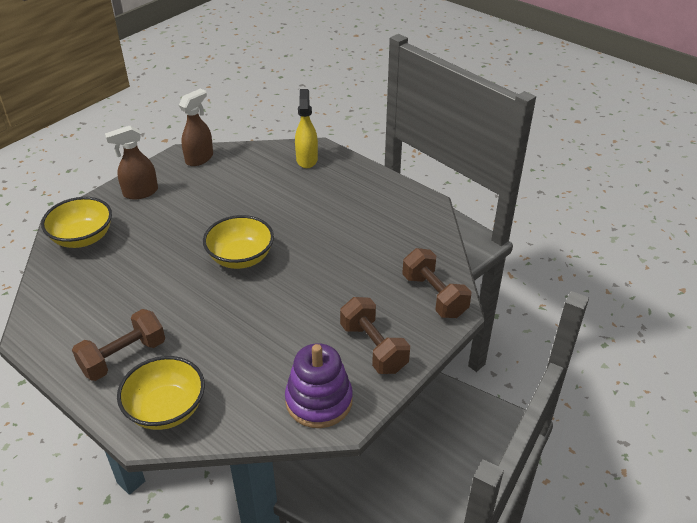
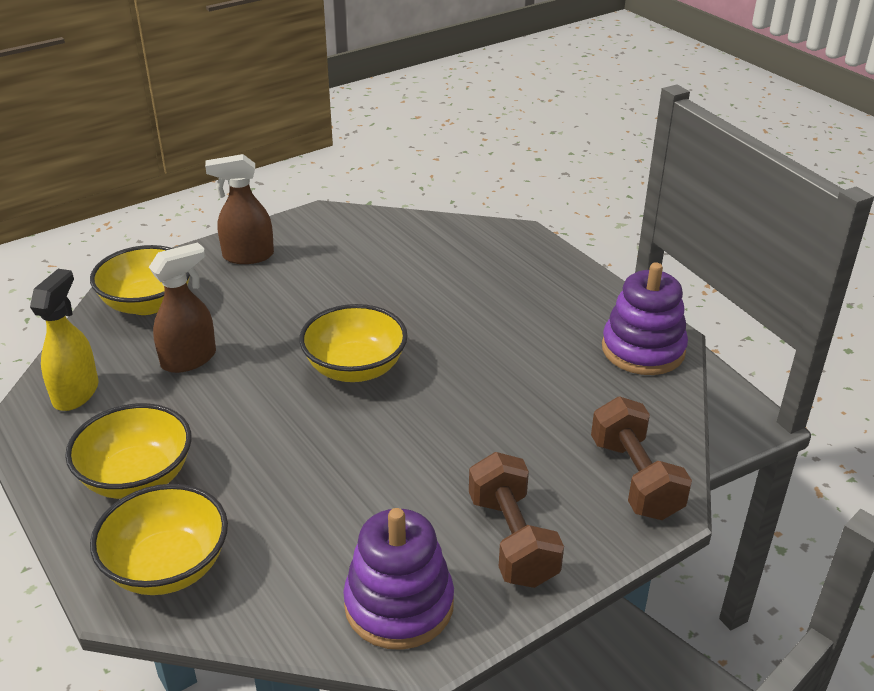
camera: 15 degrees right, 5 degrees down
(123, 357) = (137, 477): brown dumbbell -> yellow bowl
(199, 158) = (346, 223): brown spray bottle -> brown spray bottle (189, 359)
(307, 159) = (499, 247): yellow spray bottle -> yellow spray bottle (76, 393)
(416, 213) = (643, 349): none -> purple stacking toy

